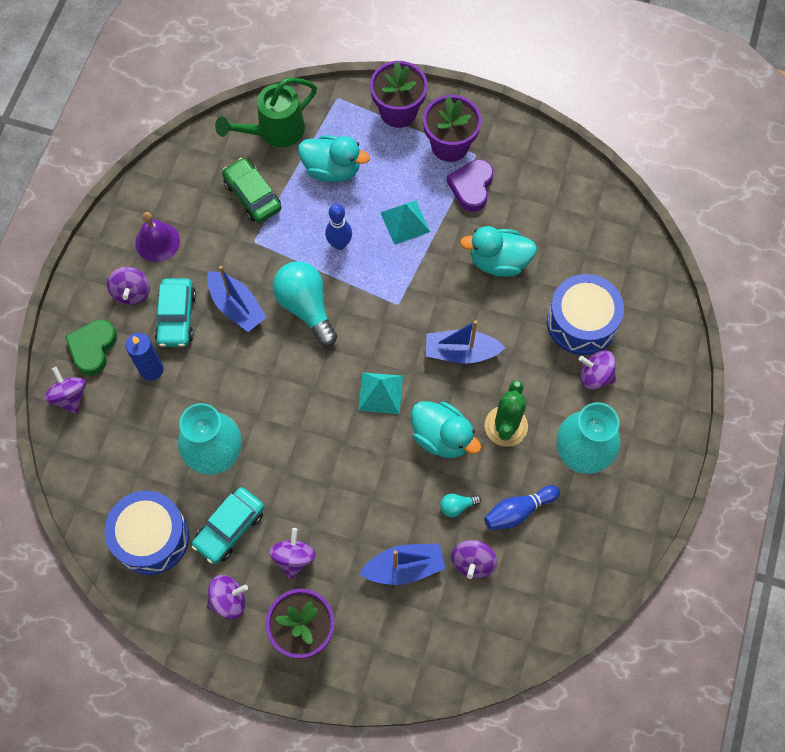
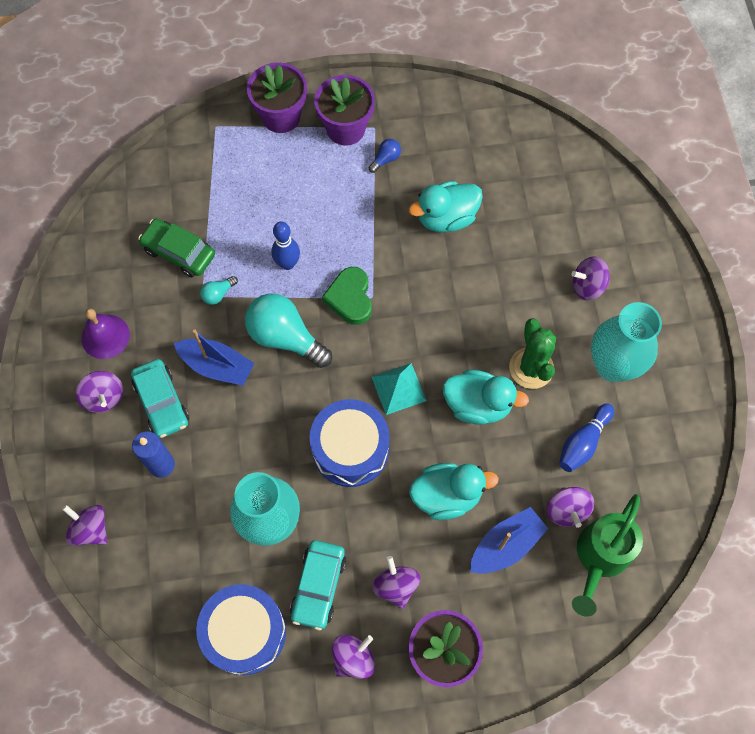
camera: 25 degrees left, 0 degrees up
(93, 348) = (91, 470): green heart -> green heart (350, 298)
(275, 131) = (170, 182): green watering can -> green watering can (600, 557)
(332, 169) = (245, 196): turquoise duck -> turquoise duck (447, 496)
(405, 222) = (340, 217): turquoise pyramid -> none
(457, 506) = (525, 464): turquoise light bulb -> turquoise light bulb (218, 294)
(461, 352) = (454, 317): blue boat -> none
(471, 187) = (386, 159): purple heart -> blue light bulb
(581, 322) = (550, 242): blue drum -> blue drum (350, 449)

